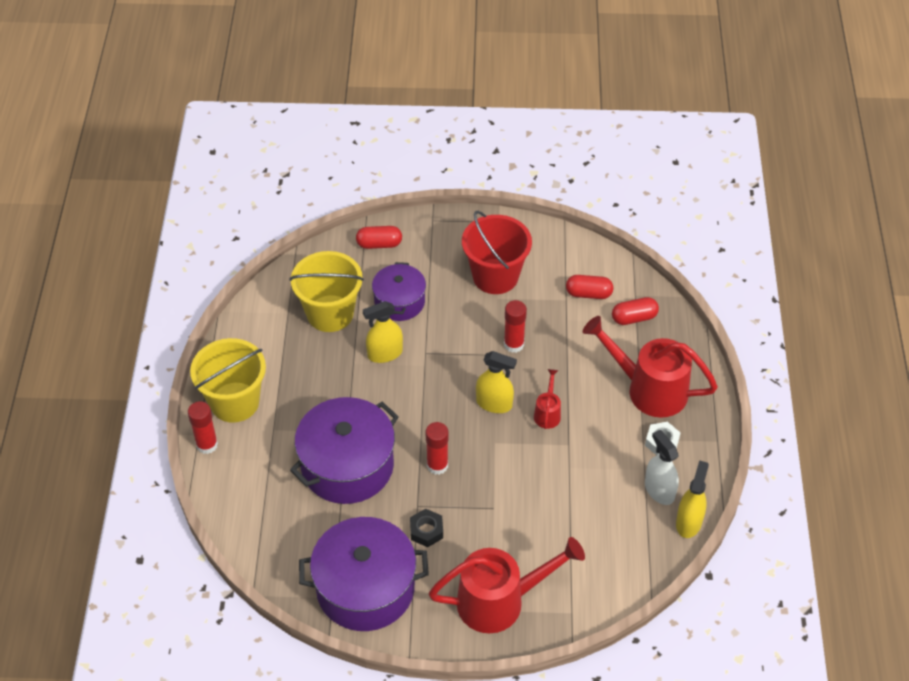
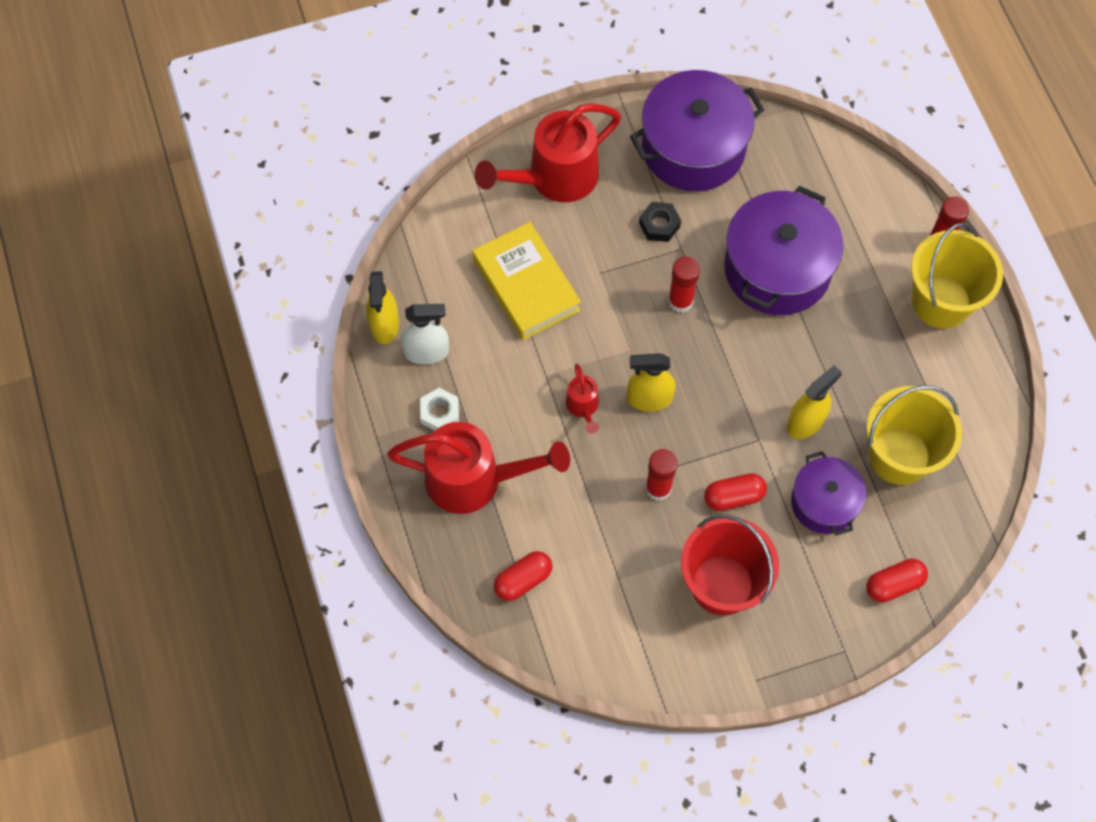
camera: 160 degrees right, 15 degrees up
(559, 517) = (526, 285): none -> yellow book
(588, 294) = (593, 598): red capsule -> red capsule (734, 497)
(659, 490) = (426, 351): white spray bottle -> white spray bottle turned 45 degrees counterclockwise

